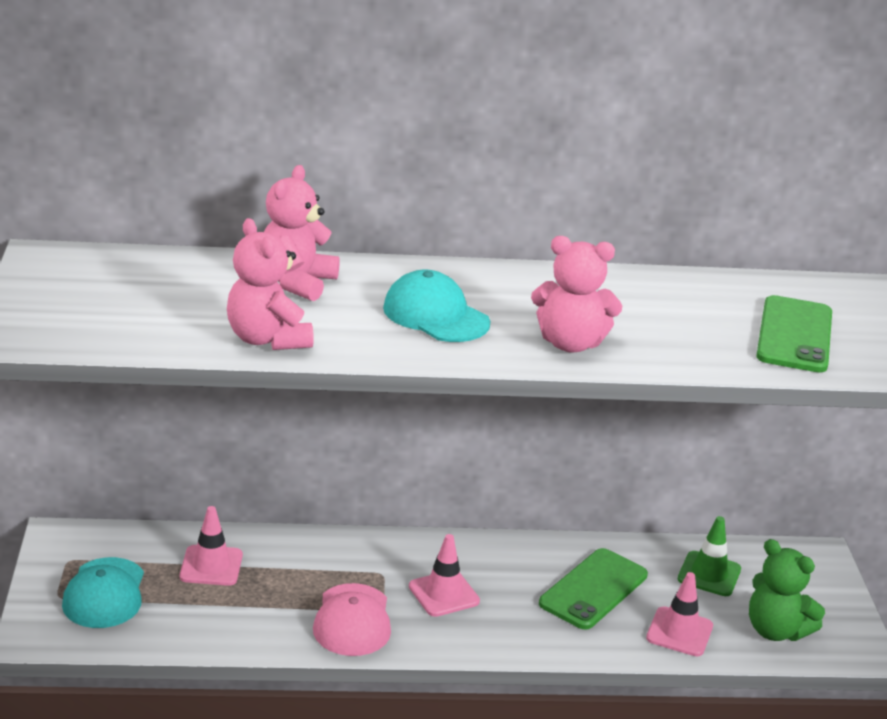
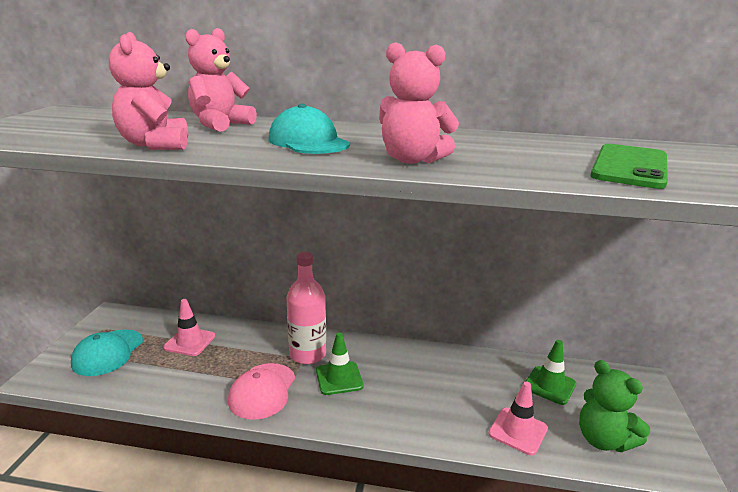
camera: 15 degrees right, 5 degrees down
(387, 566) = (307, 354): none -> pink bottle
(444, 594) = (339, 378): pink traffic cone -> green traffic cone
(593, 589) = (454, 387): green phone -> none

